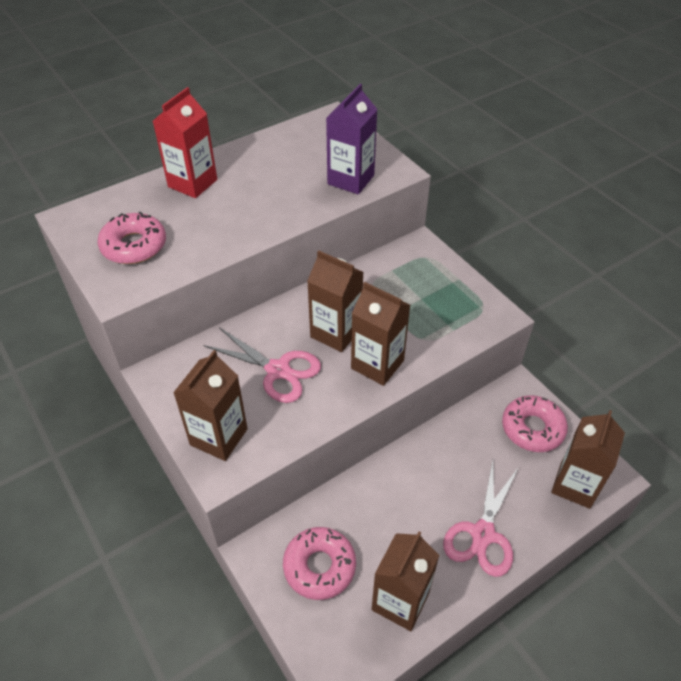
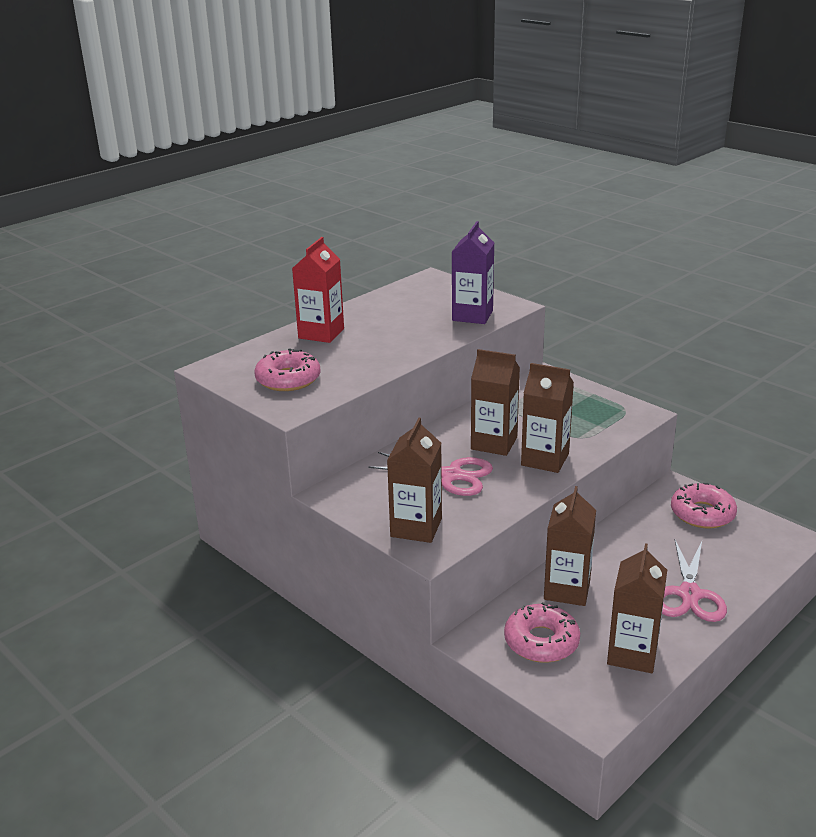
camera: 10 degrees left, 20 degrees down
(575, 485) = (760, 547): brown carton -> brown carton (567, 590)

